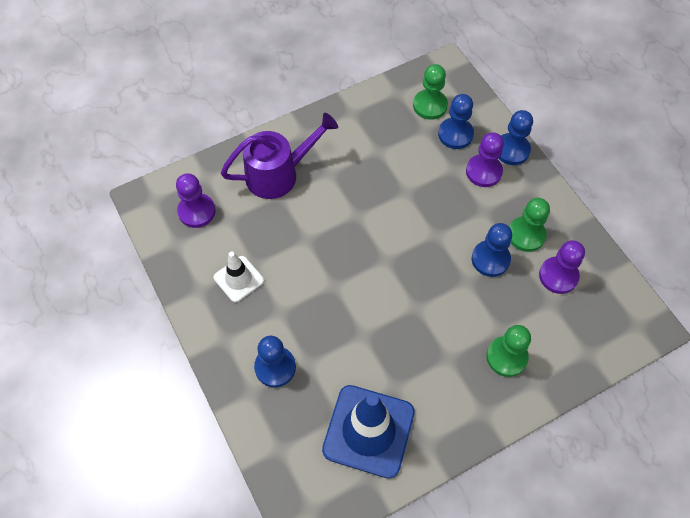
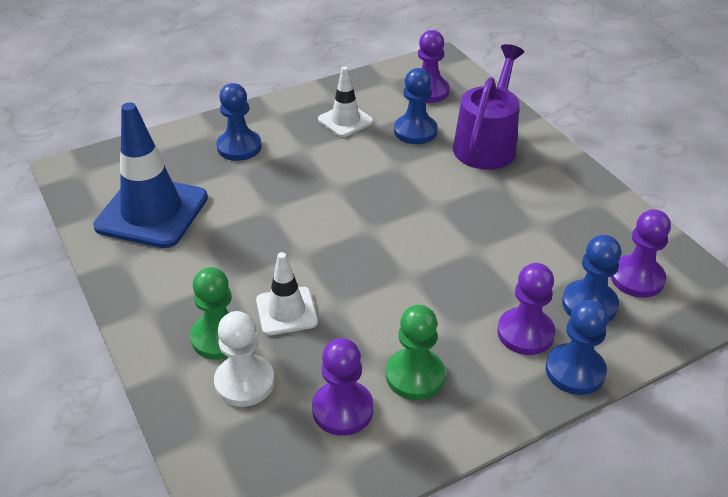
camera: 90 degrees right, 20 degrees down
(279, 174) = (487, 144): purple watering can -> purple watering can turned 135 degrees counterclockwise
(430, 105) = (637, 278): green pawn -> purple pawn
(477, 314) = (286, 311): none -> white traffic cone
(490, 259) = (371, 331): blue pawn -> blue pawn (415, 131)
(544, 336) = (244, 382): none -> white pawn

